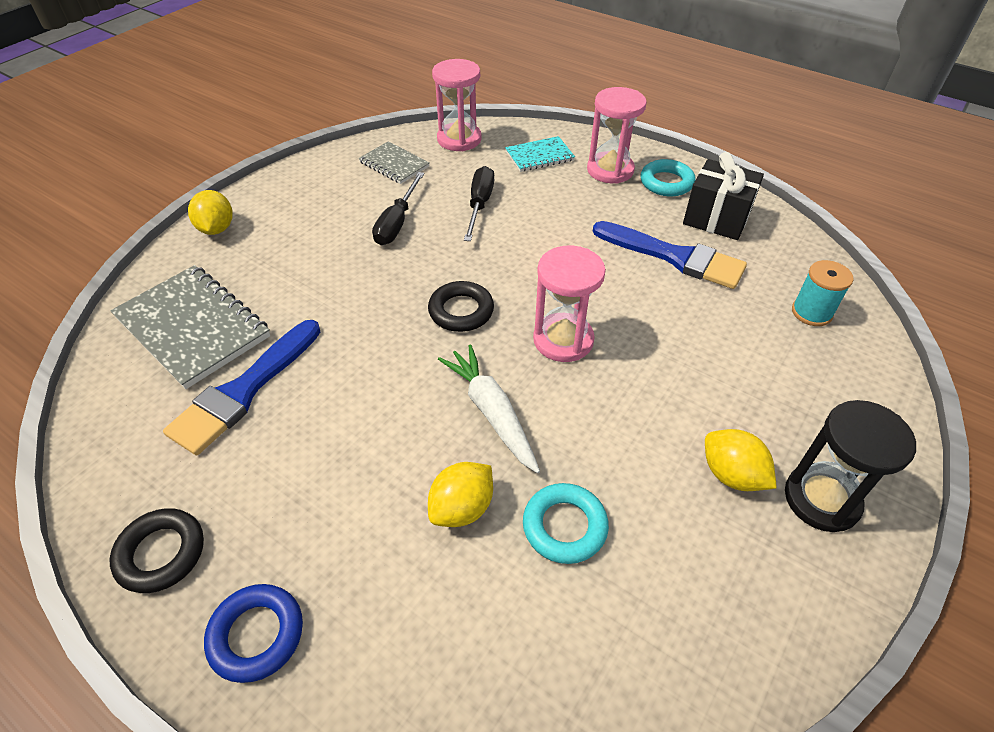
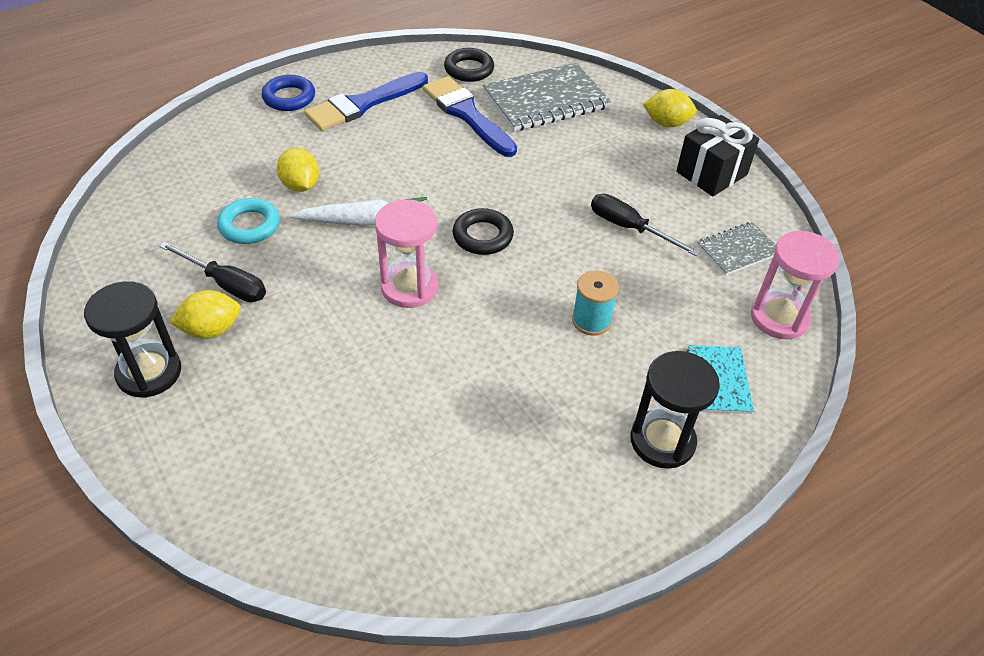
camera: 110 degrees right, 0 degrees up
(161, 553) = (364, 74): black ring -> black ring (469, 69)
(480, 205) = (635, 295): black screwdriver -> black screwdriver (226, 284)
(610, 170) = (662, 441): pink hourglass -> black hourglass
(666, 183) = (612, 490): turquoise ring -> none
(675, 257) = (470, 424): blue brush -> blue brush (363, 104)
(716, 218) = (515, 505): black gift -> black gift (711, 173)
(811, 312) = (318, 502): turquoise spool -> turquoise spool (591, 320)

